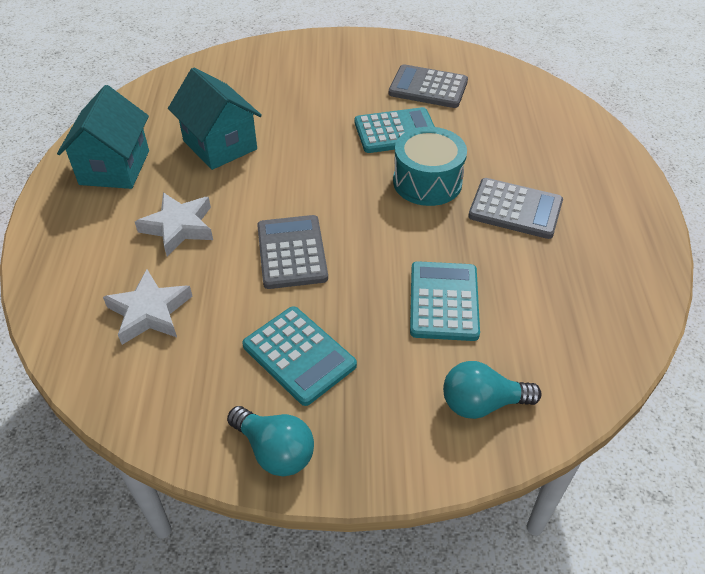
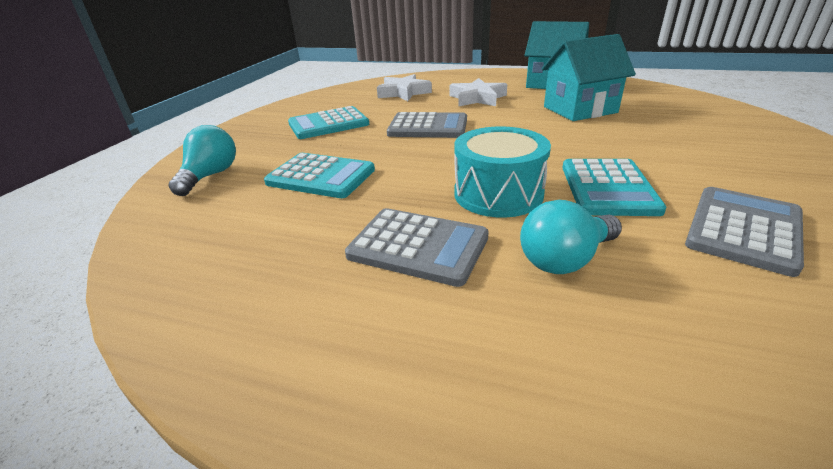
camera: 110 degrees right, 15 degrees down
(275, 451) = (271, 116): turquoise light bulb -> turquoise light bulb (565, 259)
(515, 209) = (418, 246): grey calculator -> grey calculator turned 105 degrees counterclockwise

